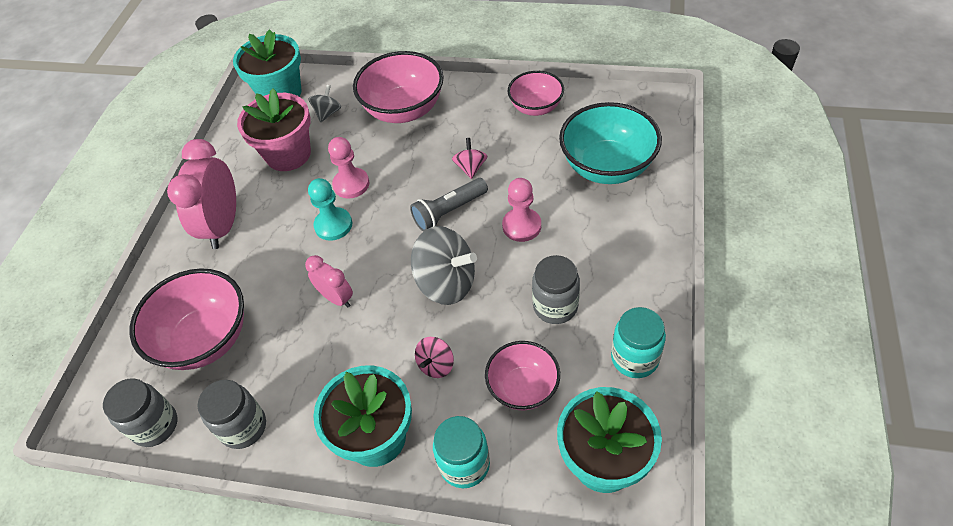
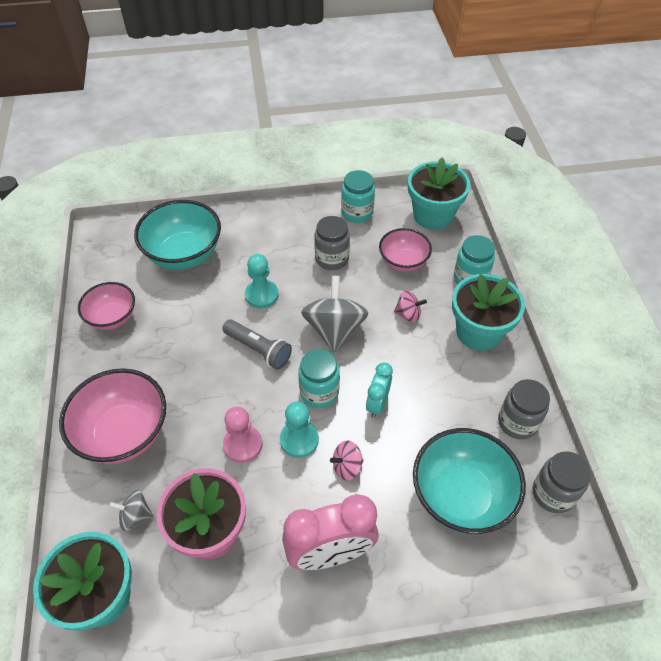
camera: 115 degrees left, 0 degrees up
(205, 339) = (461, 496): pink bowl -> turquoise bowl
(336, 298) = (377, 404): pink clock -> turquoise clock
(374, 251) = (319, 392): none -> turquoise jar
(471, 168) = (201, 348): pink spinning top -> pink spinning top (347, 467)
(521, 226) = (261, 295): pink pawn -> turquoise pawn

